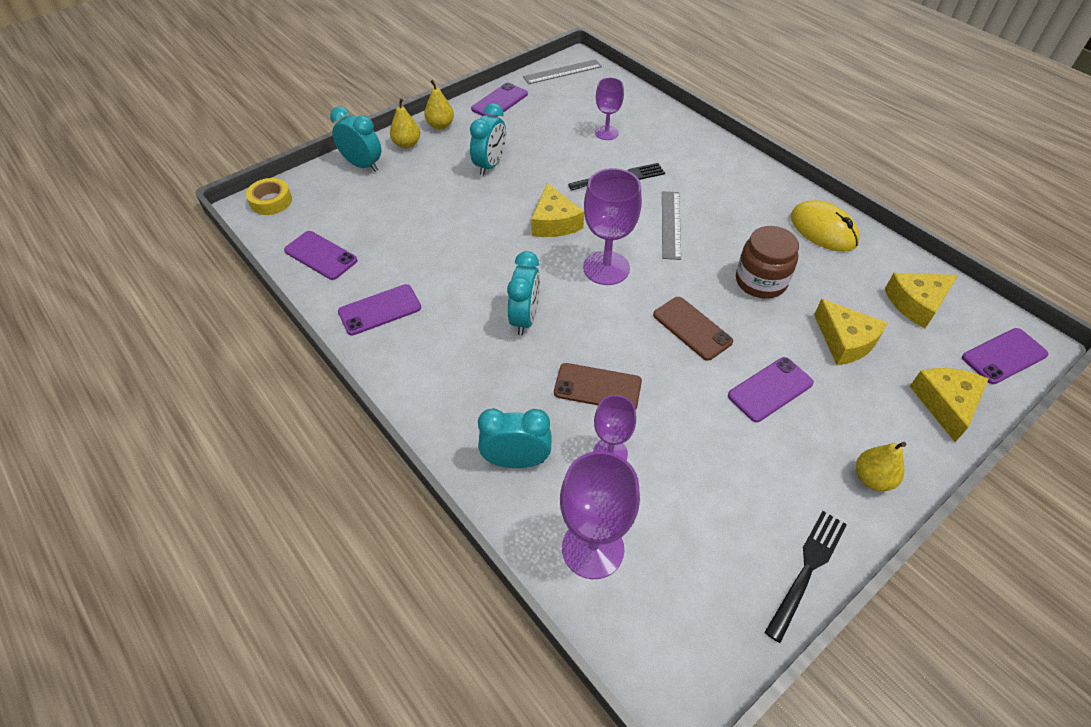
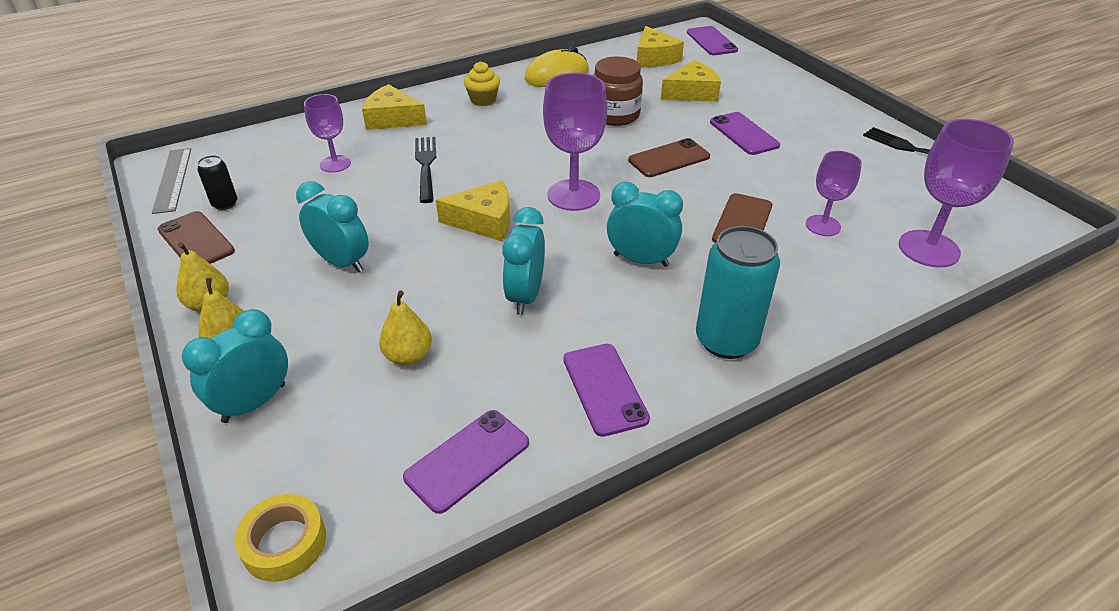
camera: 80 degrees left, 10 degrees down
(434, 376) = (726, 340): none -> turquoise can
(499, 101) = (196, 240): purple phone -> brown phone
(516, 460) = (840, 285): turquoise clock -> turquoise clock (525, 296)
(541, 100) = (225, 204): none -> black can
(670, 224) = (519, 147): grey ruler -> none
(744, 189) = (483, 100): none -> yellow cupcake
(872, 478) = (828, 110): yellow pear -> yellow pear (408, 356)
(945, 404) = (756, 70): yellow cheese -> yellow cheese (392, 119)

